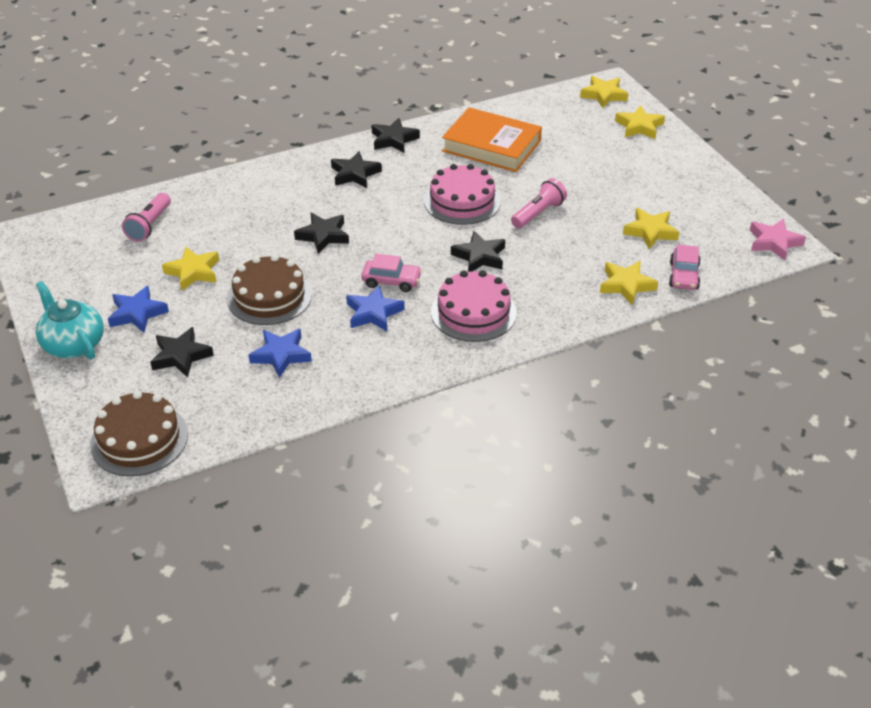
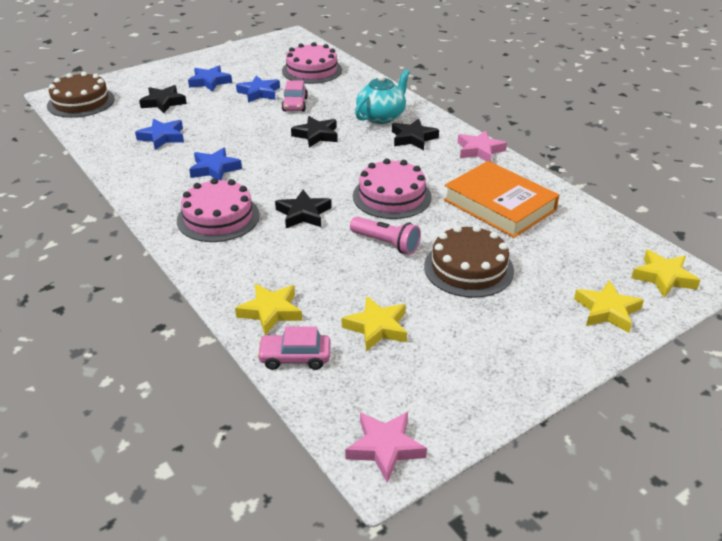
camera: 80 degrees right, 5 degrees down
(73, 344) = (177, 68): turquoise teapot -> turquoise teapot (381, 117)
(149, 225) = (312, 70): pink flashlight -> pink cake
(193, 272) = (259, 93): yellow star -> blue star
(269, 296) = (233, 124): brown cake -> brown cake (468, 268)
(391, 281) = (258, 172): pink car -> pink car (295, 104)
(393, 140) = (479, 150): black star -> pink star
(491, 146) = (499, 205): orange book -> orange book turned 60 degrees counterclockwise

